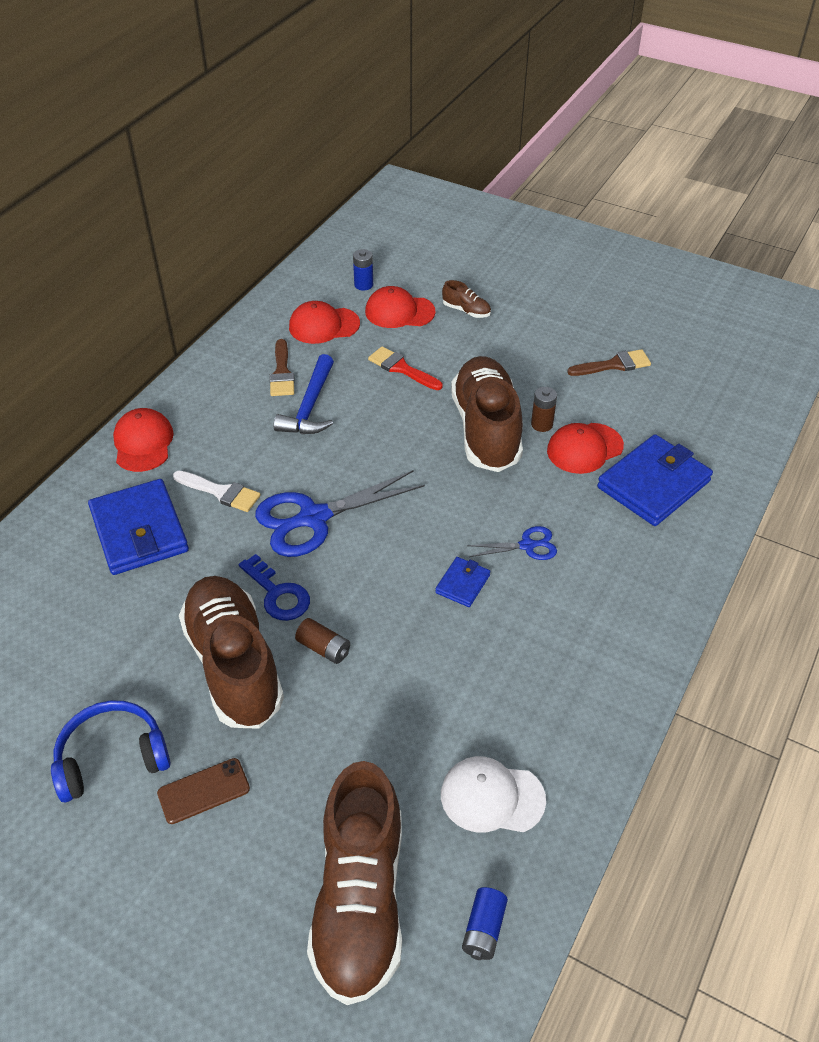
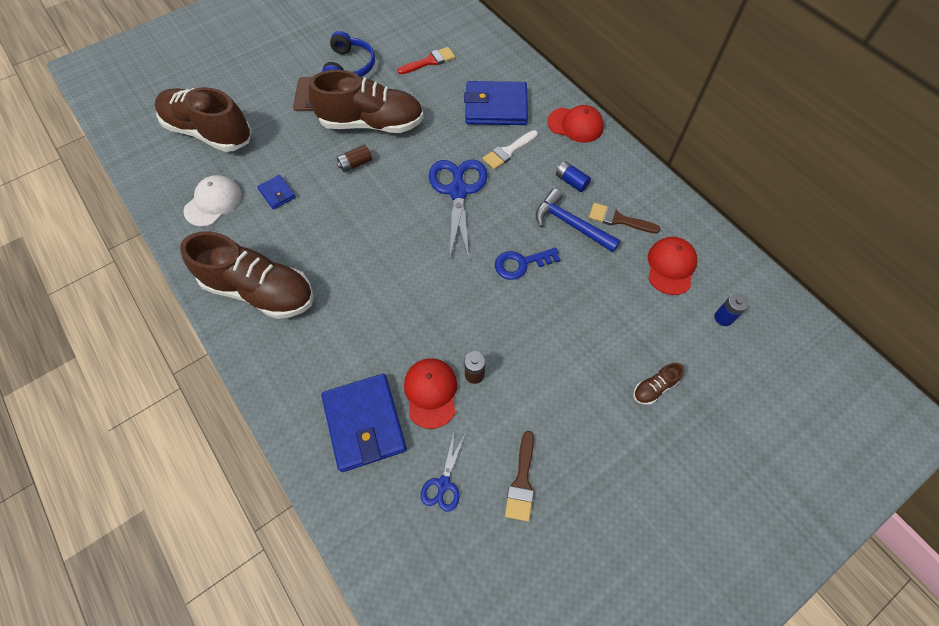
camera: 115 degrees right, 15 degrees up
(278, 594) = (407, 155): blue key -> blue key (521, 264)
(399, 312) = (671, 331): red cap -> none
(401, 368) = (591, 301): red brush -> red brush (430, 61)
(462, 584) = (355, 249): blue wallet -> blue wallet (277, 193)
(483, 929) = (158, 171): blue battery -> blue battery (571, 181)
(486, 429) = (489, 330): brown shoe -> brown shoe (260, 291)
(527, 545) = (361, 301): blue scissors -> blue scissors (443, 484)

